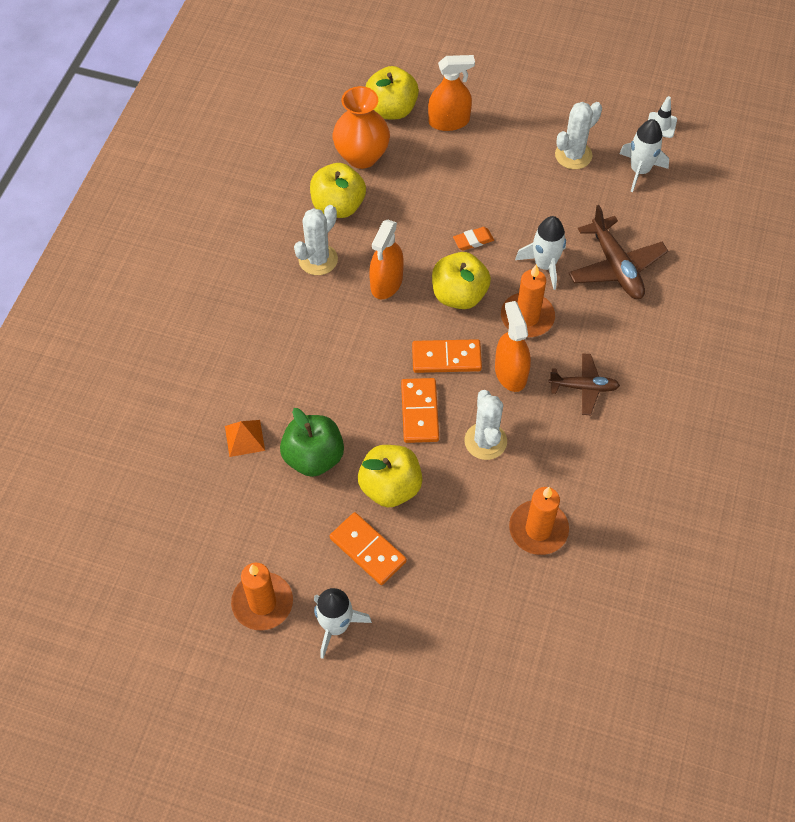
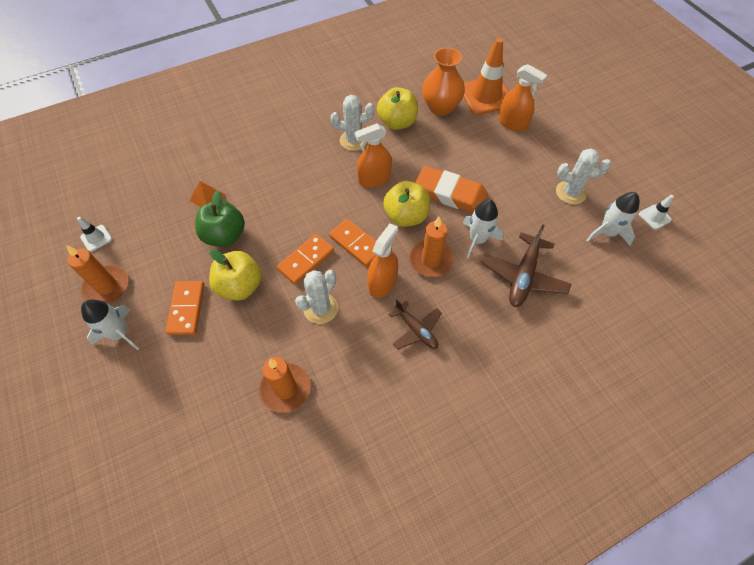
camera: 45 degrees right, 0 degrees up
(184, 574) = (96, 238): none -> white traffic cone
(391, 109) = (486, 96): yellow apple -> orange traffic cone
(473, 240) = (450, 194): orange eraser -> orange eraser, size x2.28

